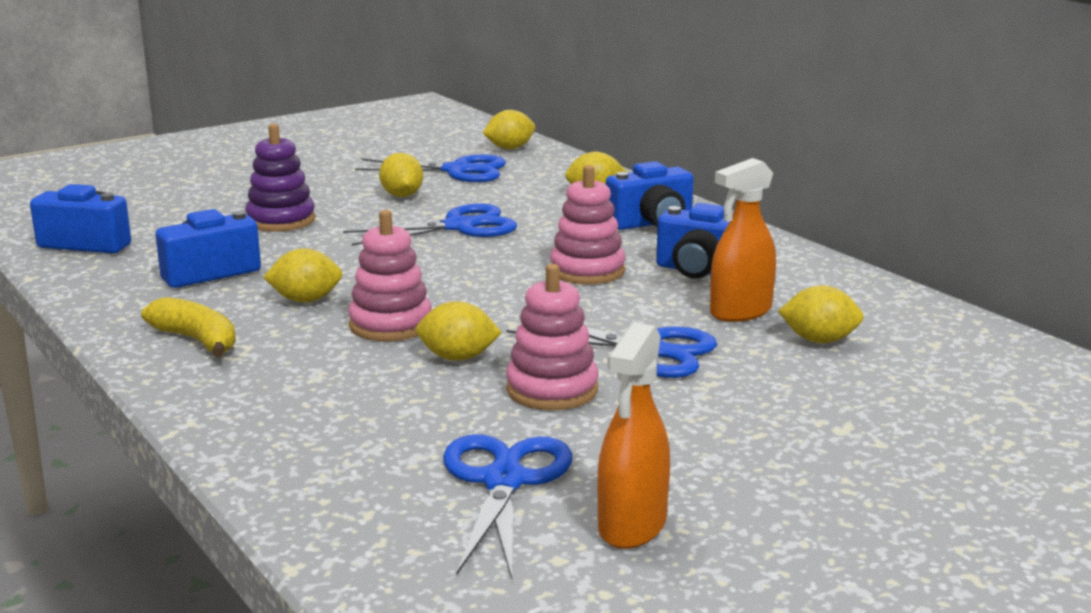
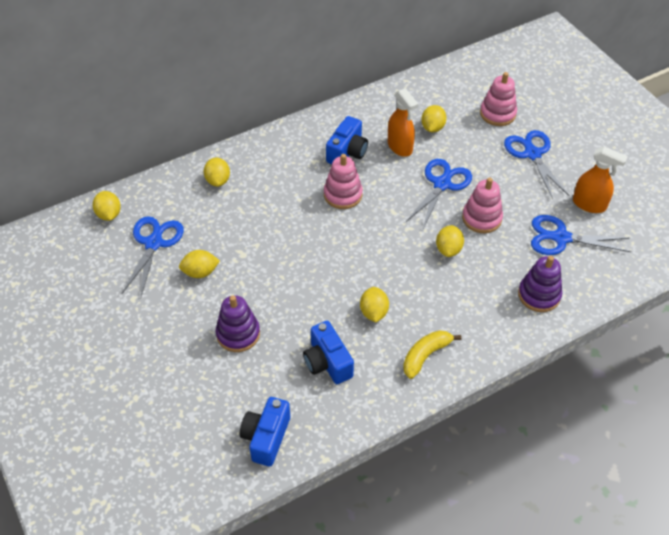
camera: 85 degrees left, 30 degrees up
(325, 449) = (539, 295): none -> purple stacking toy
(390, 325) = (409, 275): pink stacking toy -> pink stacking toy (497, 114)
(459, 227) = (265, 245): blue scissors -> blue scissors (532, 154)
(652, 223) = (274, 162): blue camera -> none

